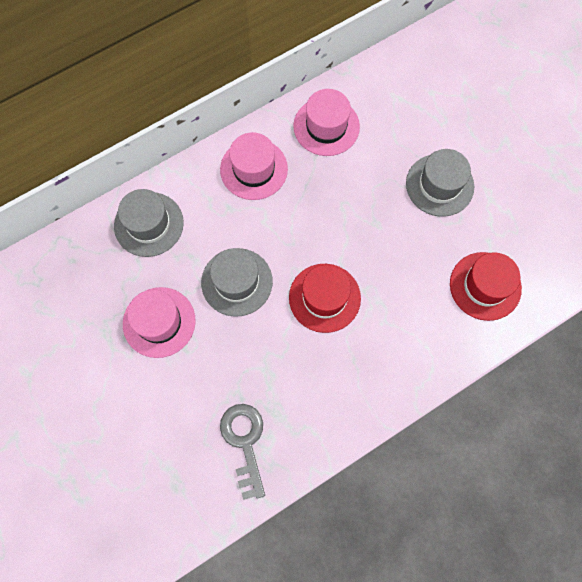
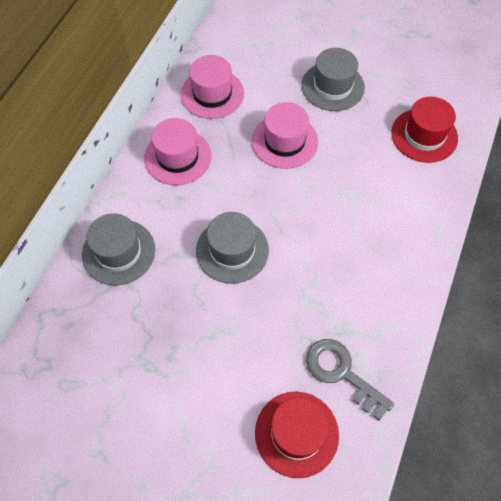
camera: 35 degrees left, 10 degrees down
(159, 322) = (190, 325): pink hat -> pink hat (284, 141)
(324, 298) = (313, 217): red hat -> red hat (296, 433)

